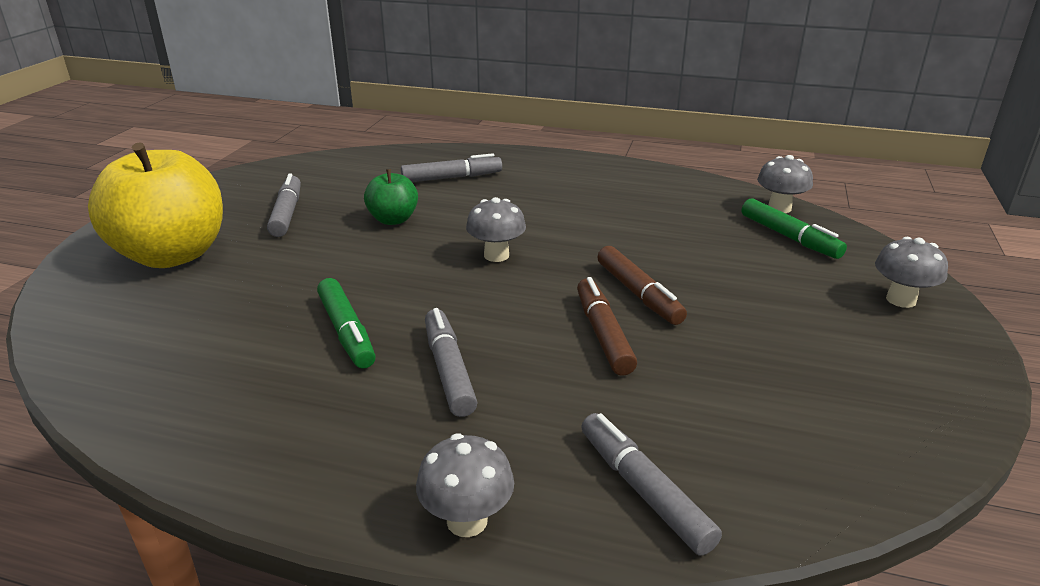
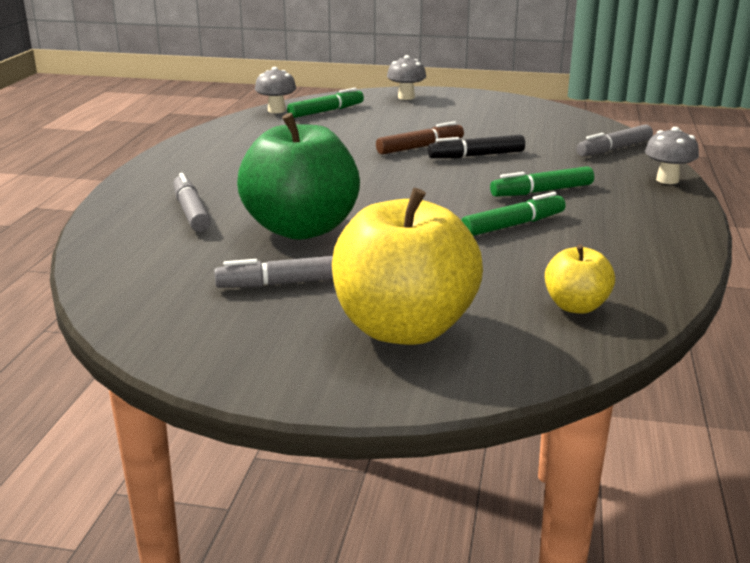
camera: 95 degrees left, 5 degrees down
(133, 341) = (576, 306): none -> yellow apple
(393, 220) = (301, 229): green apple -> green apple, size x2.06
(449, 370) = (541, 191): grey marker -> green marker
(496, 255) = (371, 186): grey mushroom -> none
(603, 334) = (476, 156): brown marker -> black marker

